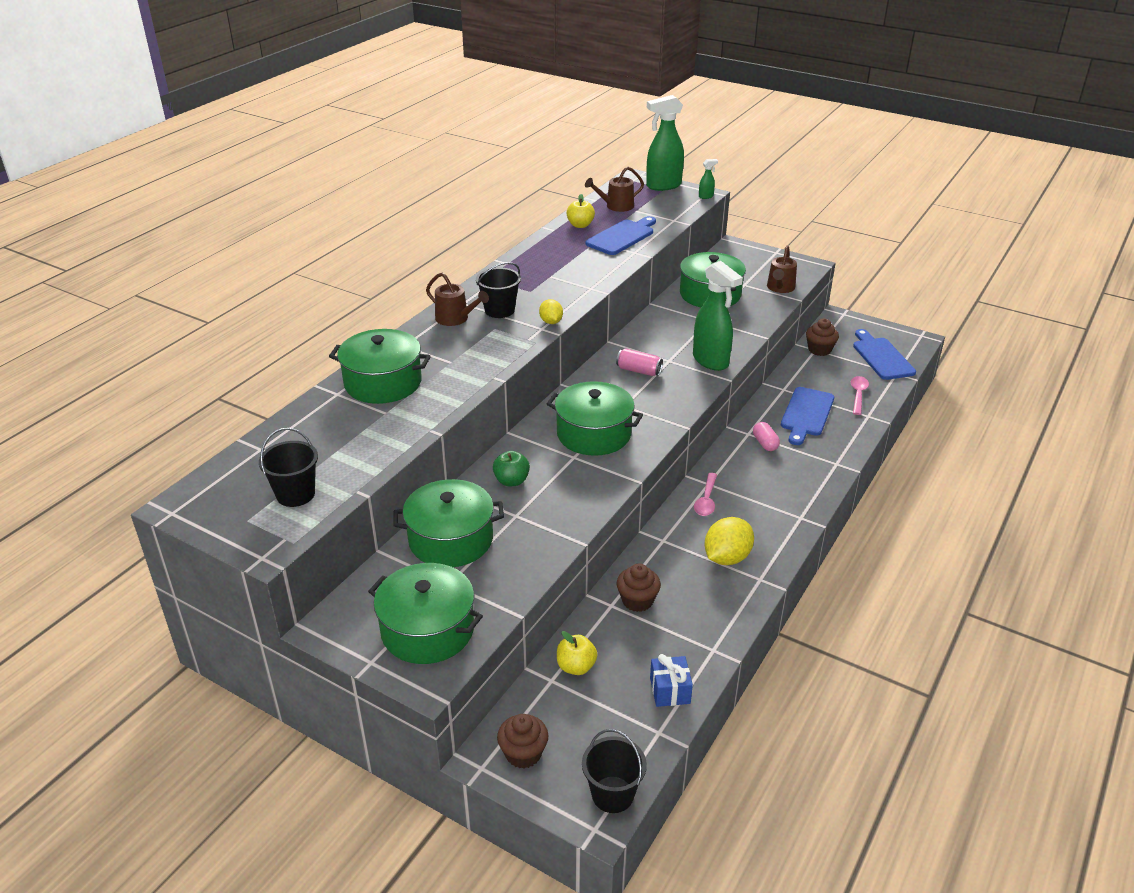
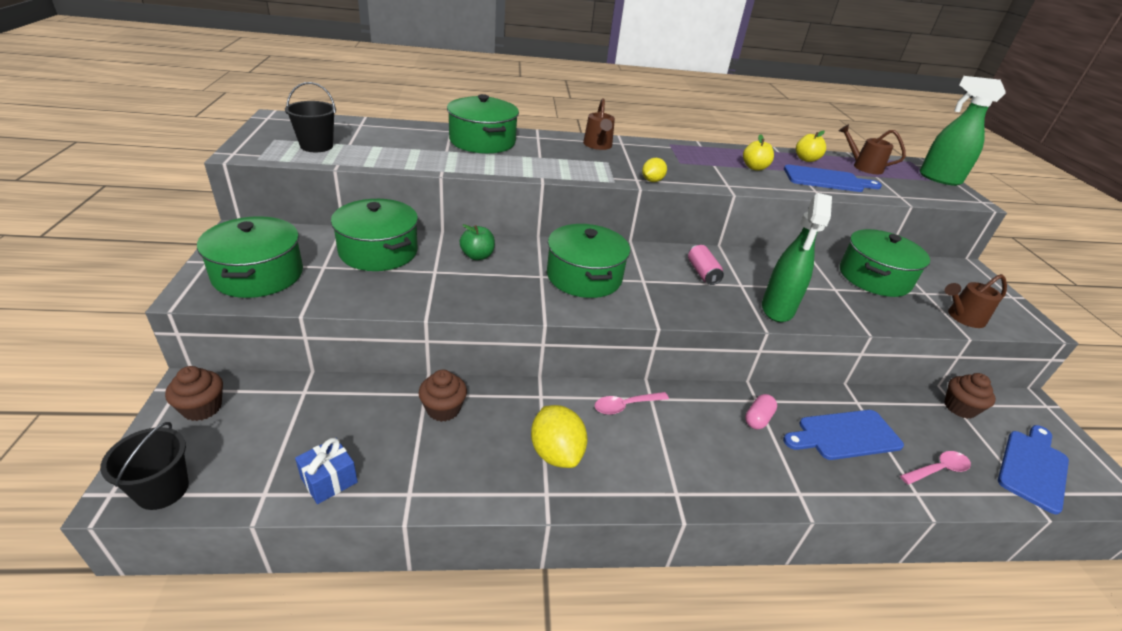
camera: 50 degrees right, 0 degrees up
(499, 310) = (634, 158): black bucket -> none
(576, 667) = (329, 401): yellow apple -> yellow apple (754, 168)
(706, 196) = (970, 202): green spray bottle -> none
(727, 558) = (556, 453): yellow lemon -> yellow lemon turned 60 degrees clockwise

